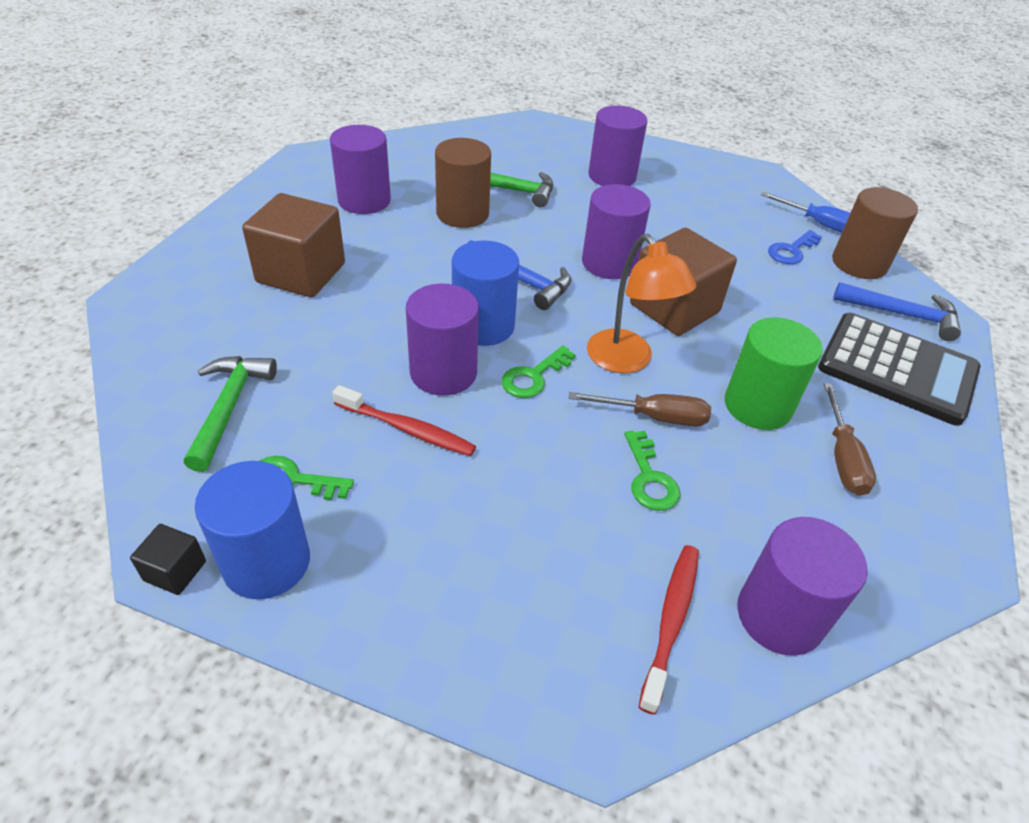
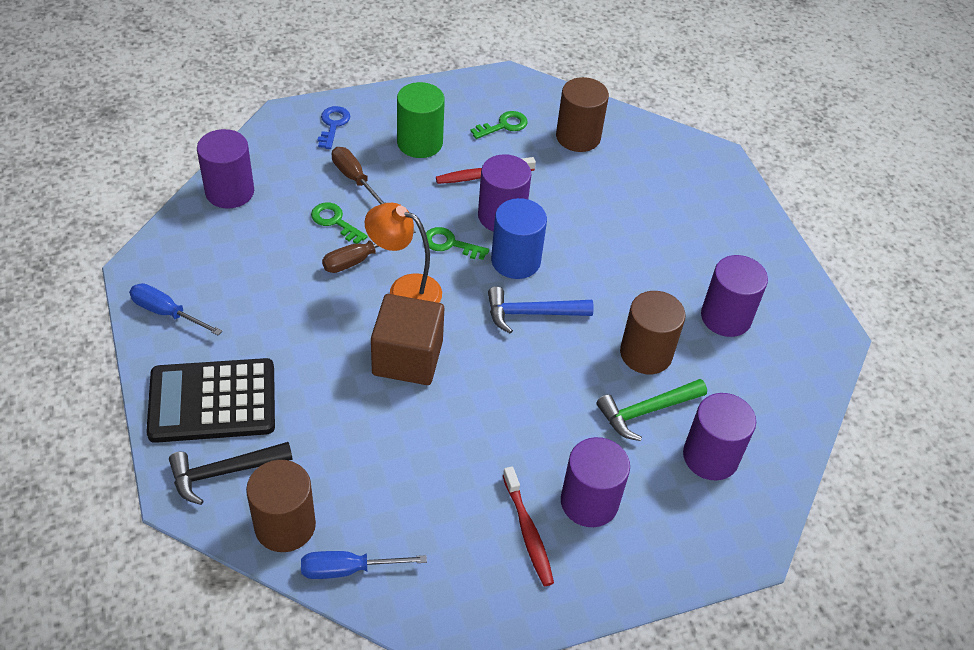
camera: 140 degrees right, 5 degrees up
(175, 571) = (501, 76): black cube -> none
(229, 407) = (578, 137): green hammer -> brown cylinder
(266, 562) = (471, 95): blue cylinder -> none
(301, 273) = (666, 229): brown cube -> none
(534, 376) = (450, 244): green key -> green key turned 75 degrees counterclockwise
(609, 263) = (490, 375): purple cylinder -> purple cylinder (710, 456)
(671, 621) = (280, 163): red toothbrush -> red toothbrush (528, 532)
(757, 405) = (299, 306): green cylinder -> green cylinder (420, 143)
(791, 251) = (355, 500): blue key -> blue key (333, 125)
(842, 457) = (228, 298): brown screwdriver -> brown screwdriver (354, 179)
(902, 315) = (224, 472): blue hammer -> black hammer
(930, 481) = (166, 313): none -> blue screwdriver

